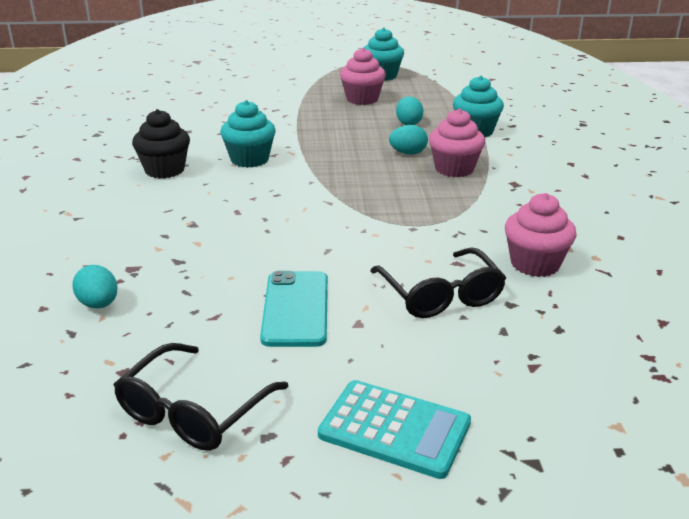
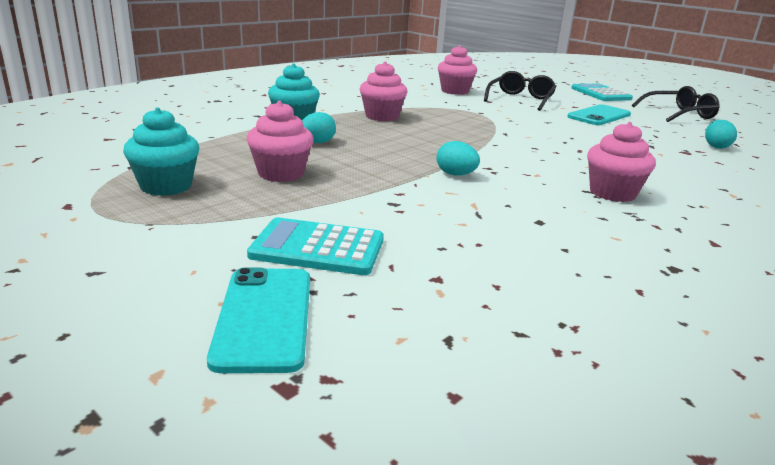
camera: 135 degrees left, 5 degrees down
(164, 170) = (612, 193): black cupcake -> pink cupcake
(233, 66) = (264, 317): none -> turquoise phone
(249, 159) = (517, 172): turquoise cupcake -> none
(262, 83) = (318, 248): none -> turquoise calculator
(408, 153) = (383, 131): turquoise egg -> turquoise egg (455, 175)

